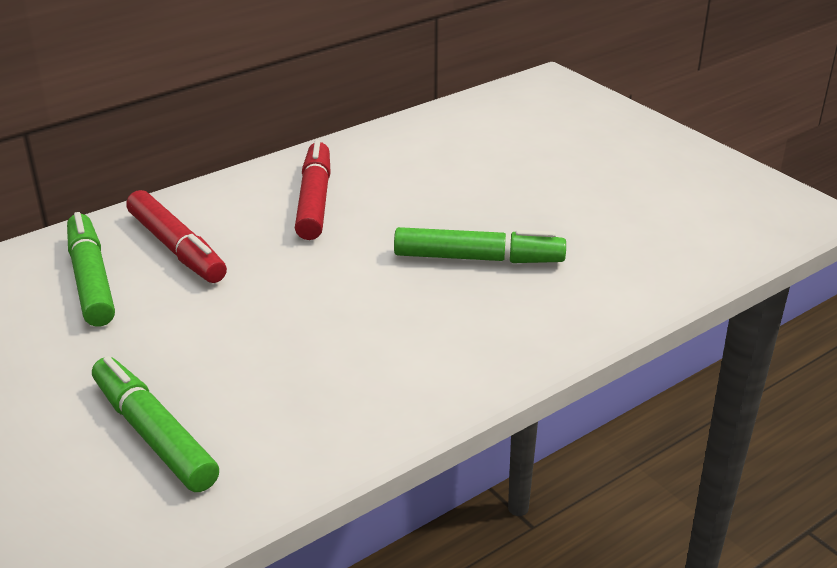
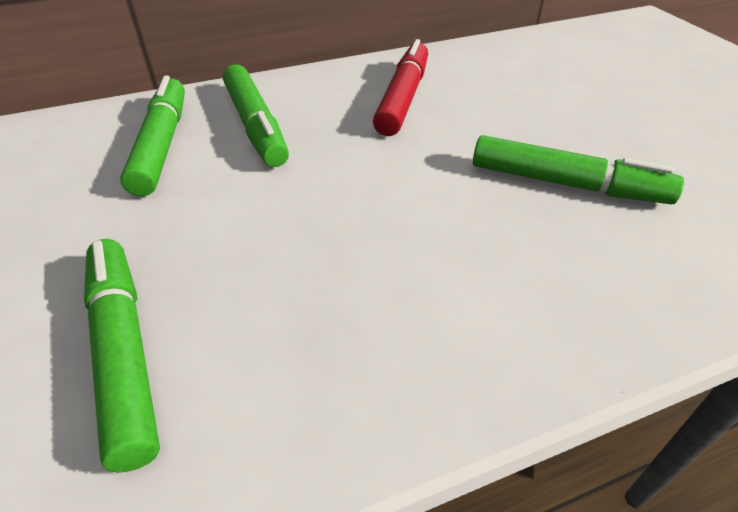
camera: 15 degrees right, 10 degrees up
(177, 248) = (256, 125): red marker -> green marker

